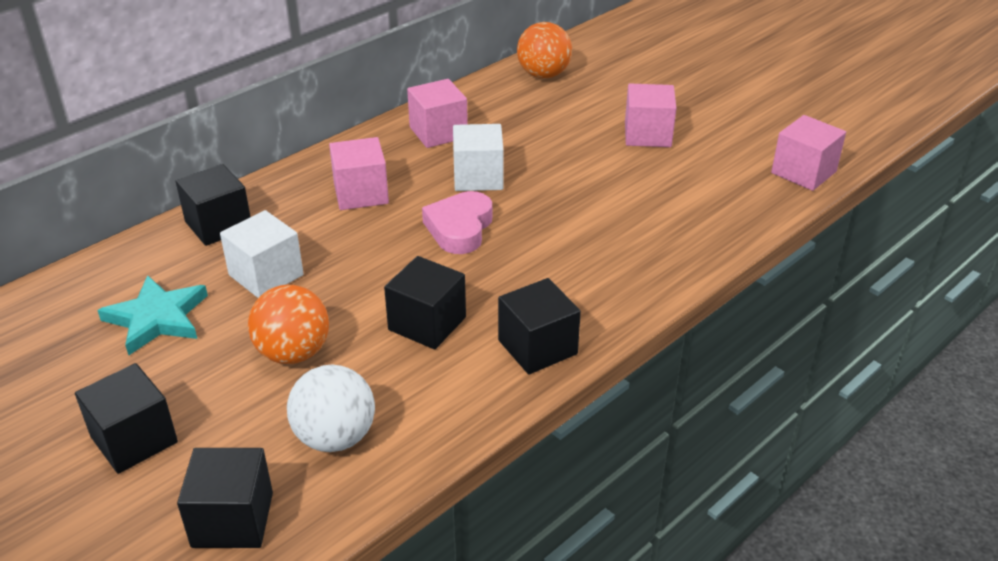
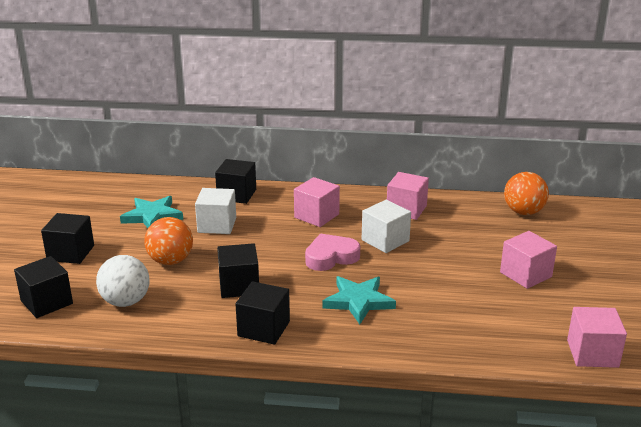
camera: 50 degrees right, 10 degrees down
(568, 255) = (358, 301): none -> turquoise star

